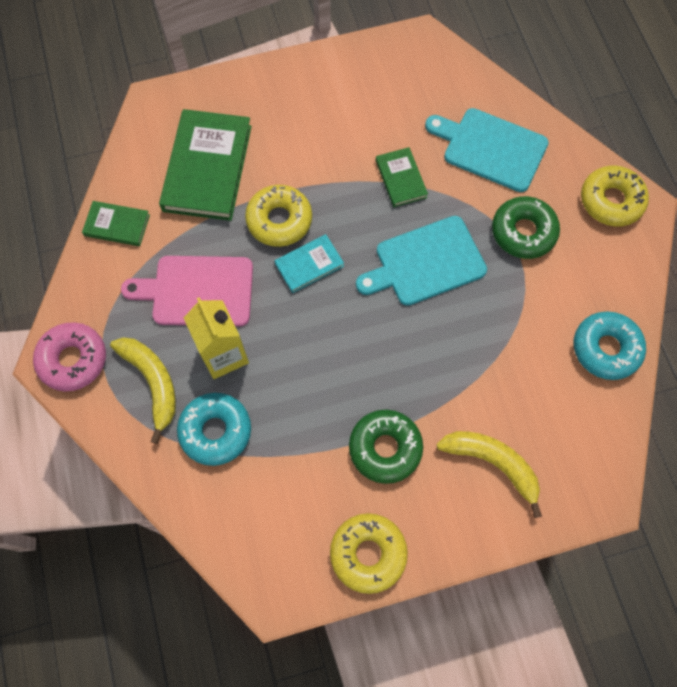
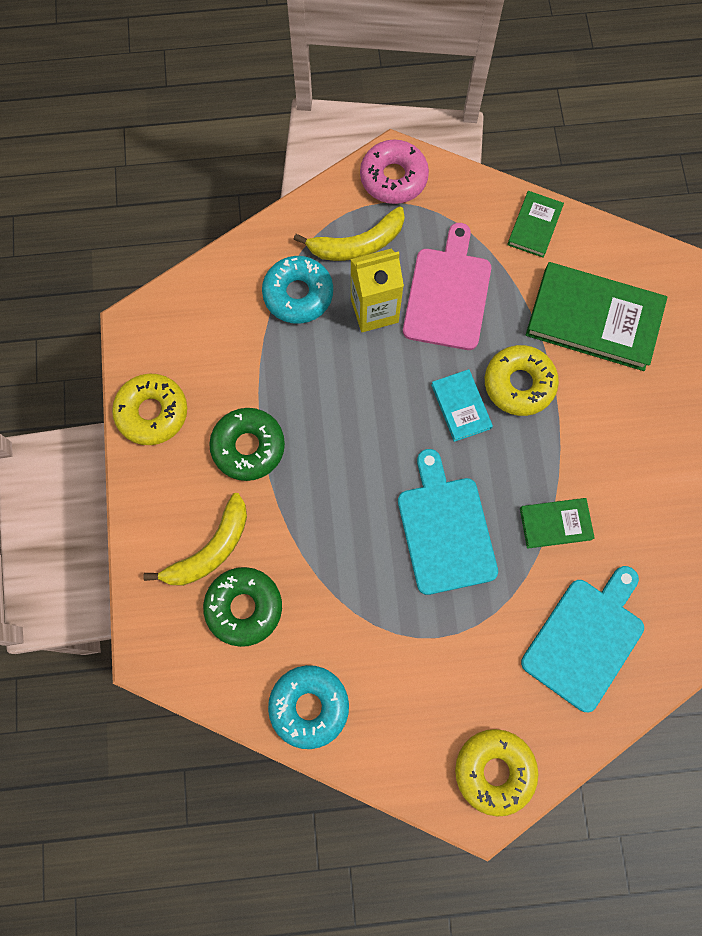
camera: 100 degrees right, 5 degrees up
(523, 232) = (467, 650): green donut -> green donut (244, 607)

